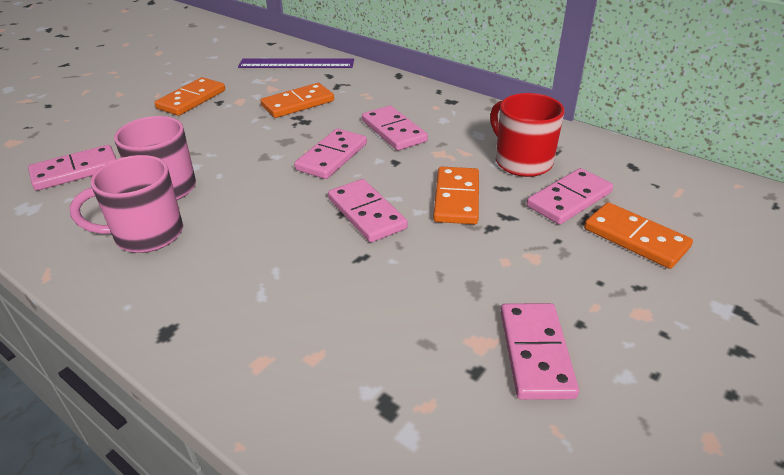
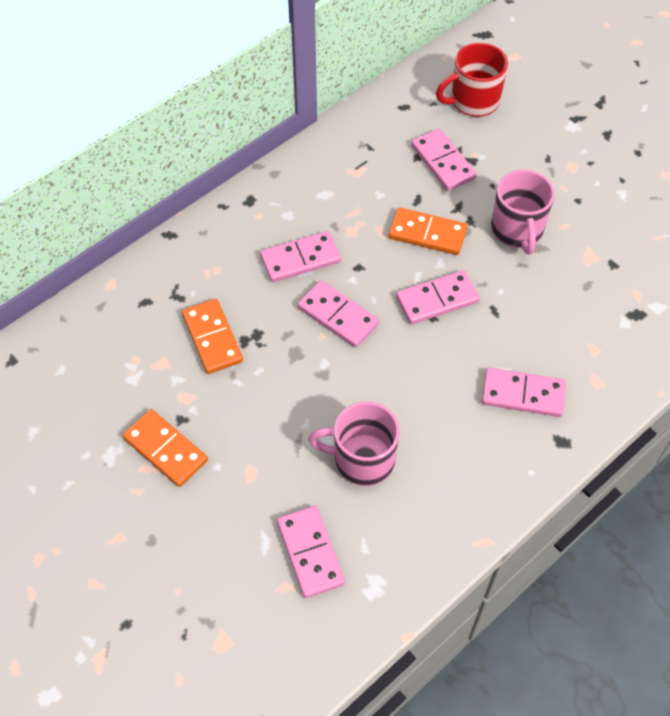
camera: 80 degrees left, 20 degrees up
(146, 234) = (438, 468): pink mug -> pink mug (517, 230)
(296, 64) = (97, 333): purple ruler -> none
(522, 161) = (380, 175): red mug -> red mug (473, 101)
(536, 353) = (601, 230): pink domino -> pink domino (523, 394)
(635, 238) = (497, 141): orange domino -> none

